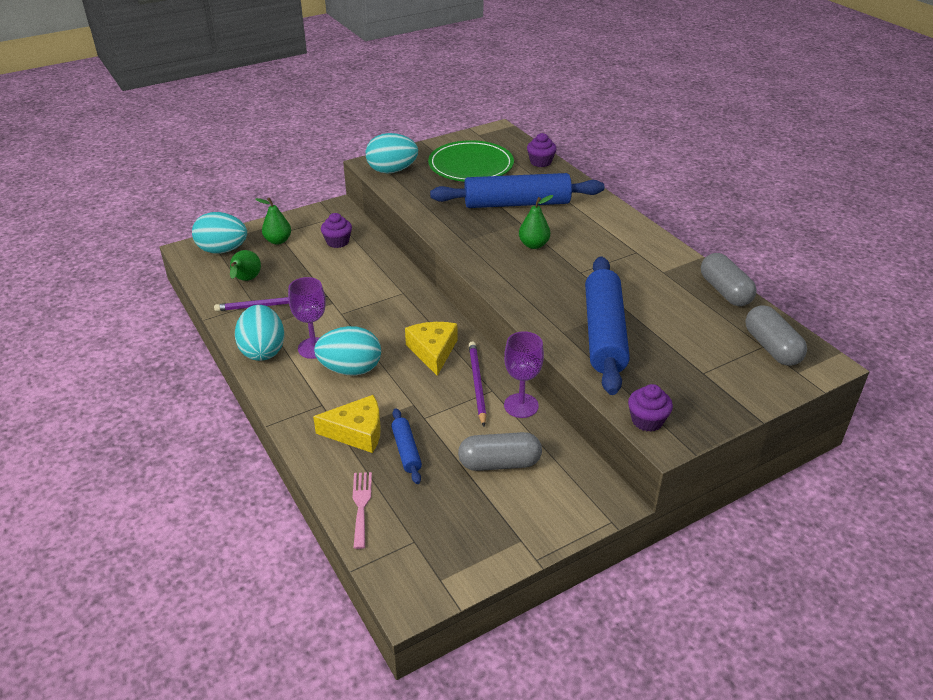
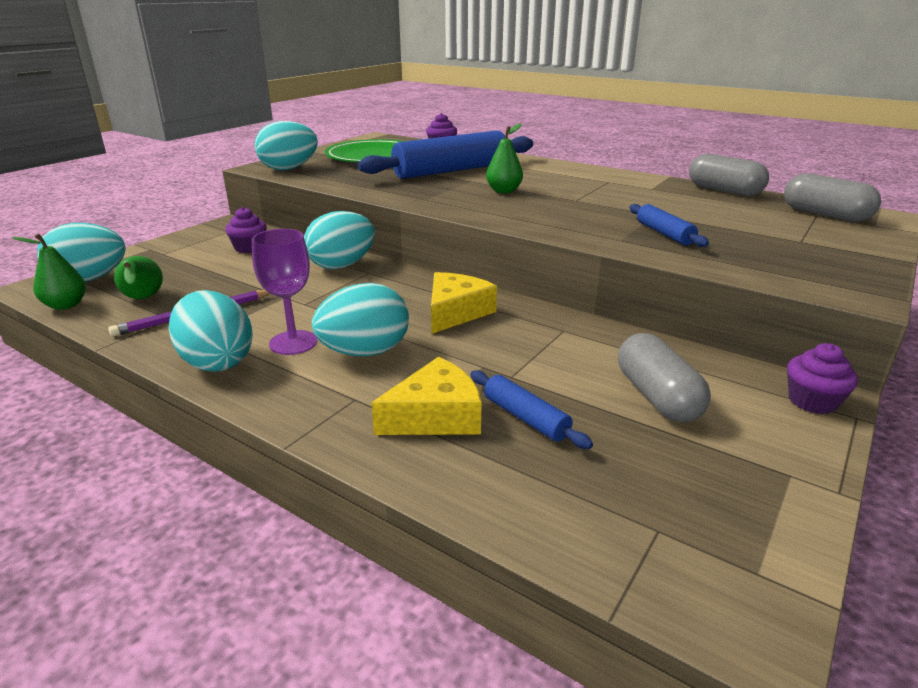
camera: 25 degrees left, 10 degrees down
(278, 241) = (167, 259): green pear -> green pear (66, 305)
(361, 505) = (530, 507): pink fork -> none
(389, 280) = (342, 265): none -> turquoise egg
(433, 351) = (456, 312): yellow cheese -> yellow cheese turned 60 degrees clockwise
(477, 383) = (539, 328): purple pencil -> none
(499, 463) = (657, 397): grey capsule -> grey capsule turned 75 degrees counterclockwise
(521, 405) = (612, 335): purple goblet -> none
(603, 334) = (664, 233): blue rolling pin -> blue rolling pin, size x0.46
(647, 420) = (816, 285): purple cupcake -> purple cupcake (812, 401)

